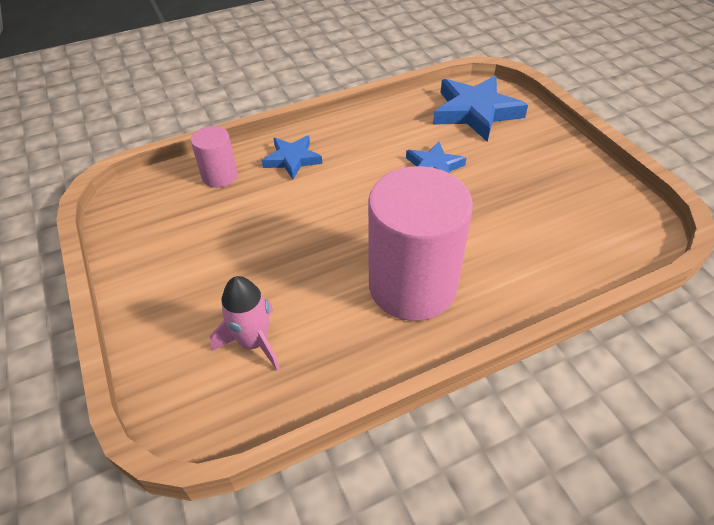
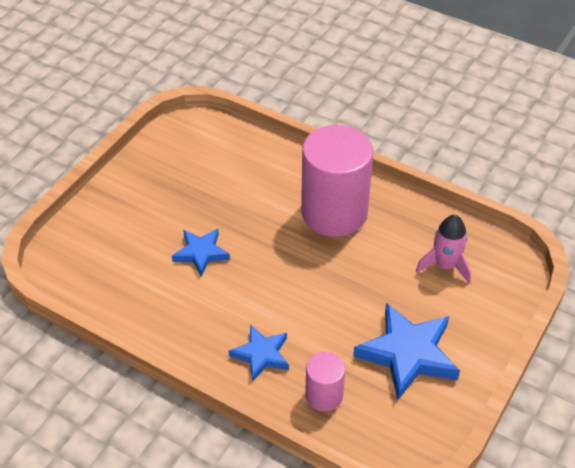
camera: 125 degrees left, 0 degrees up
(475, 112) = (97, 258): blue star -> blue star (408, 354)

